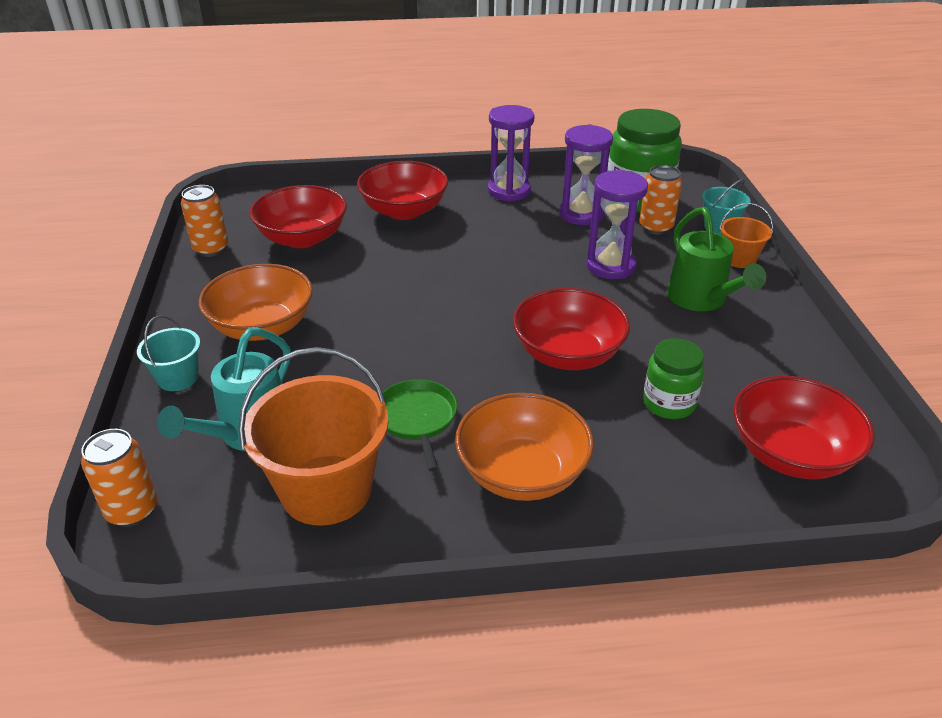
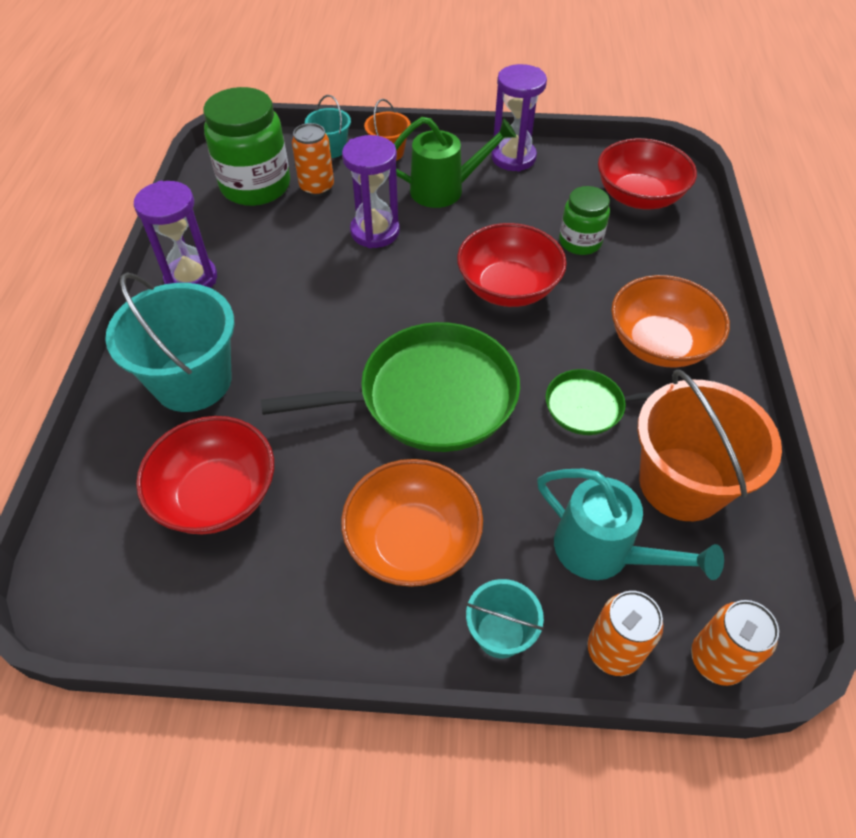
camera: 80 degrees left, 15 degrees up
(211, 249) = (202, 614): orange can -> orange can (613, 651)
(404, 211) = (192, 381): red bowl -> turquoise bucket
(410, 319) = (429, 396): none -> green pan
(581, 214) = (269, 232): purple hourglass -> purple hourglass (513, 158)

